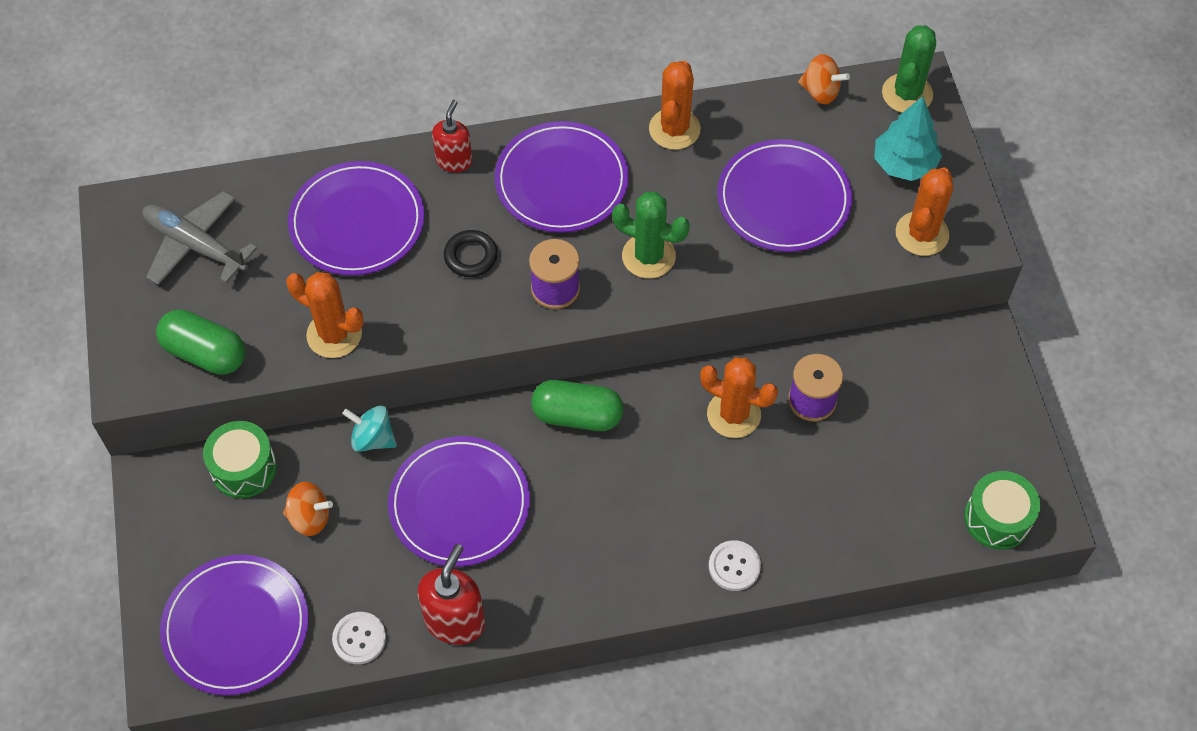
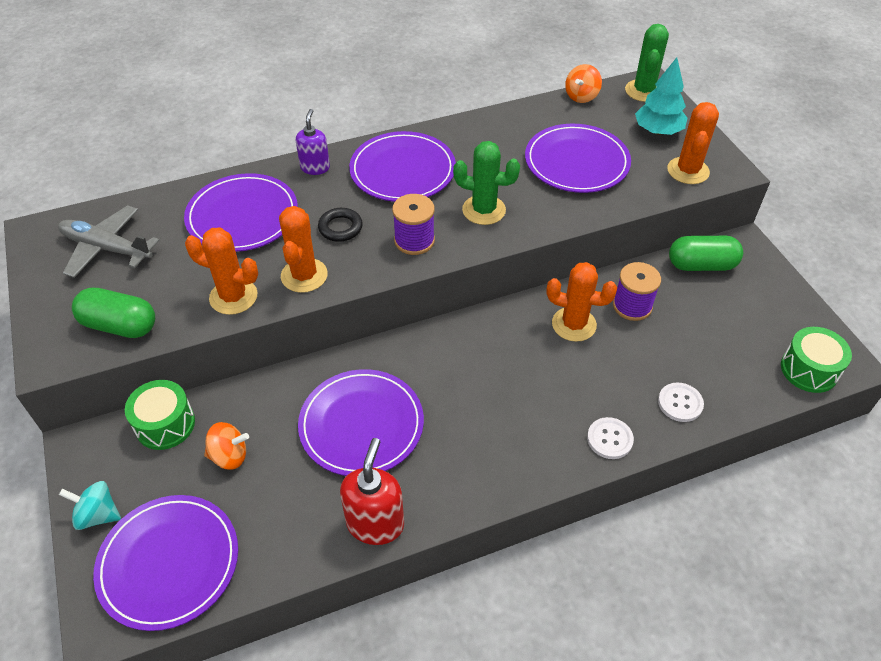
camera: 10 degrees left, 10 degrees down
(359, 638) = (288, 554): white button -> white button (680, 403)
(373, 438) = (277, 384): turquoise spinning top -> turquoise spinning top (98, 515)
(454, 160) = (315, 167): red soap dispenser -> purple soap dispenser
(577, 415) = (447, 343): green capsule -> green capsule (701, 265)
(674, 129) = (481, 129): orange cactus -> orange cactus (304, 275)
(820, 92) = (581, 96): orange spinning top -> orange spinning top turned 105 degrees clockwise

